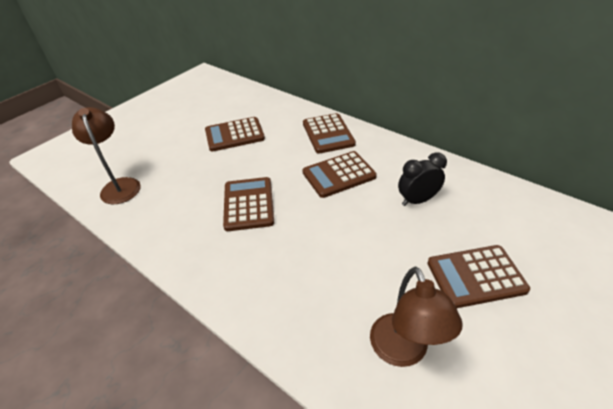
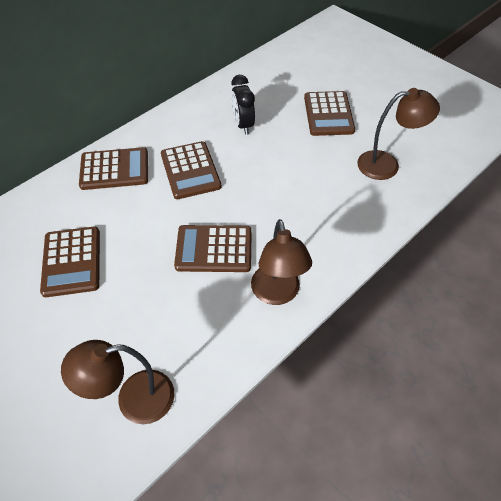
camera: 85 degrees left, 10 degrees up
(199, 253) = (277, 294): none -> brown lamp

